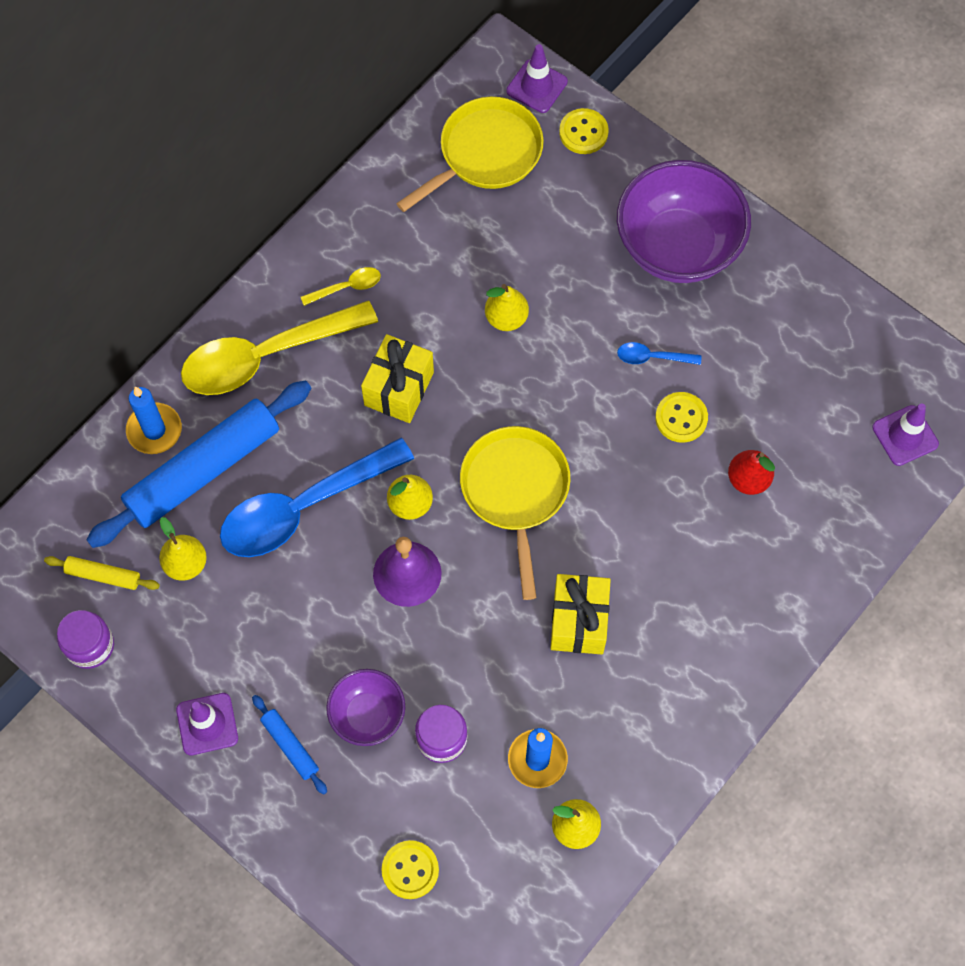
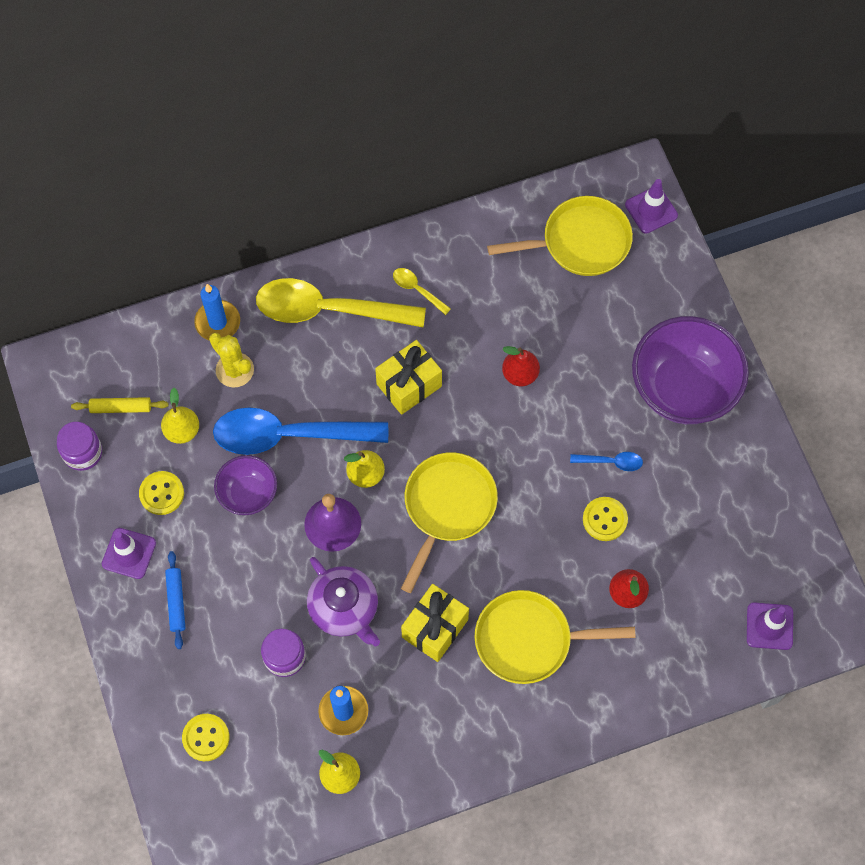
camera: 30 degrees right, 0 degrees up
(103, 575) = (121, 408): yellow rolling pin -> yellow rolling pin turned 45 degrees counterclockwise
(204, 470) = (234, 370): blue rolling pin -> yellow cactus
(347, 287) = (417, 289): yellow spoon -> yellow spoon turned 150 degrees counterclockwise
(367, 715) = (243, 610): purple bowl -> purple bowl (248, 494)
(473, 653) = (344, 608): none -> purple teapot
(506, 318) = (520, 374): yellow pear -> red pear
(583, 132) = (665, 263): yellow button -> yellow button (161, 493)
(652, 357) = (611, 462): blue spoon -> blue spoon turned 150 degrees clockwise
(681, 579) = (530, 640): none -> yellow pan

